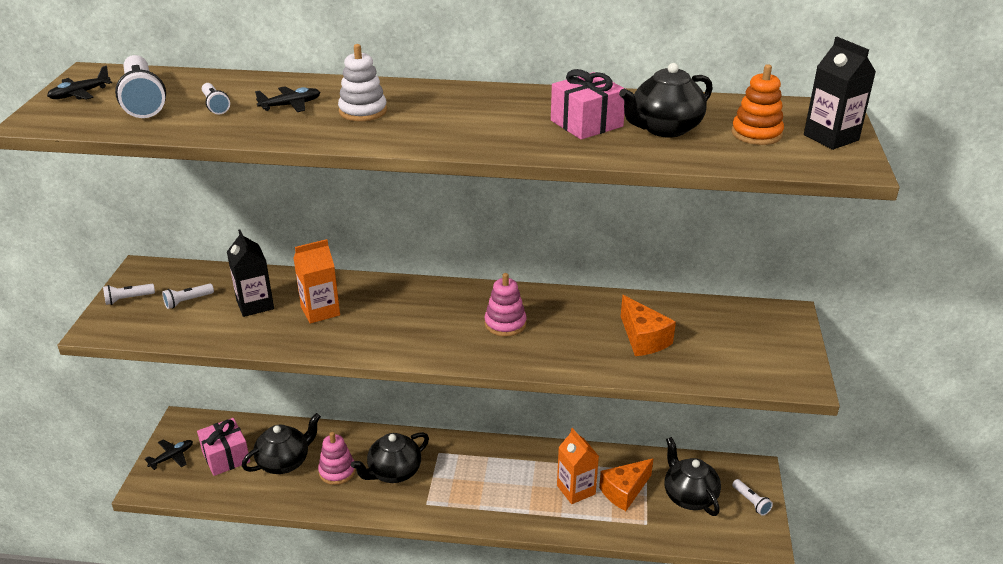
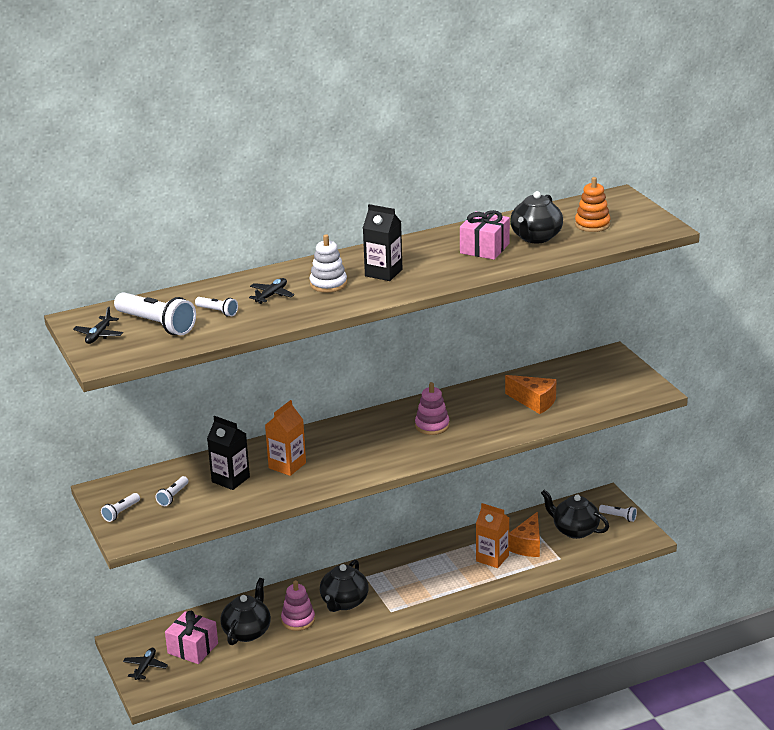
camera: 30 degrees left, 5 degrees down
(831, 138) = (636, 214): black carton -> black carton (383, 273)

